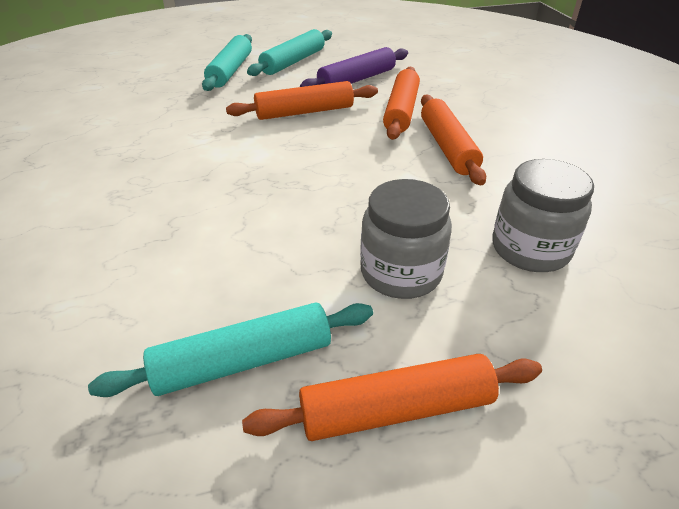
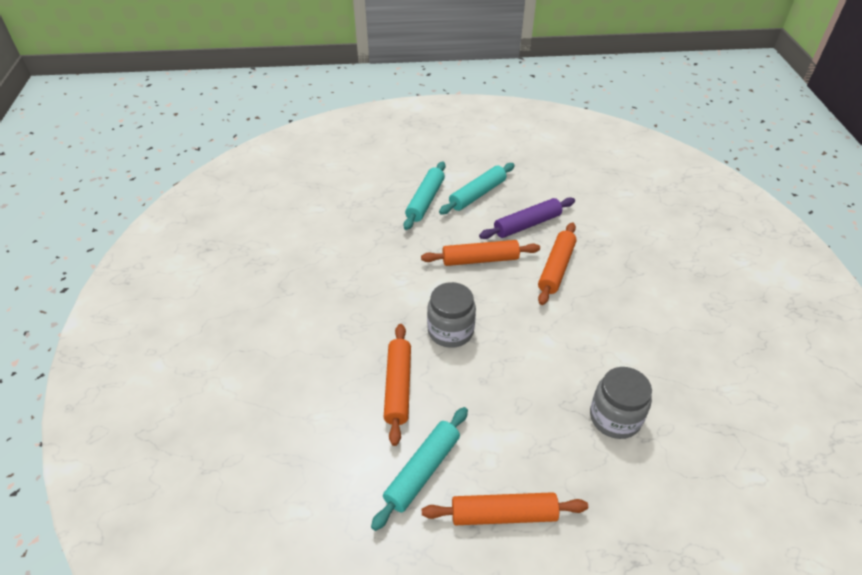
camera: 10 degrees right, 5 degrees up
(243, 361) = (422, 471): turquoise rolling pin -> turquoise rolling pin turned 45 degrees counterclockwise
(401, 272) = (524, 423): grey jar -> grey jar (450, 331)
(447, 147) = (583, 313): orange rolling pin -> orange rolling pin (398, 387)

